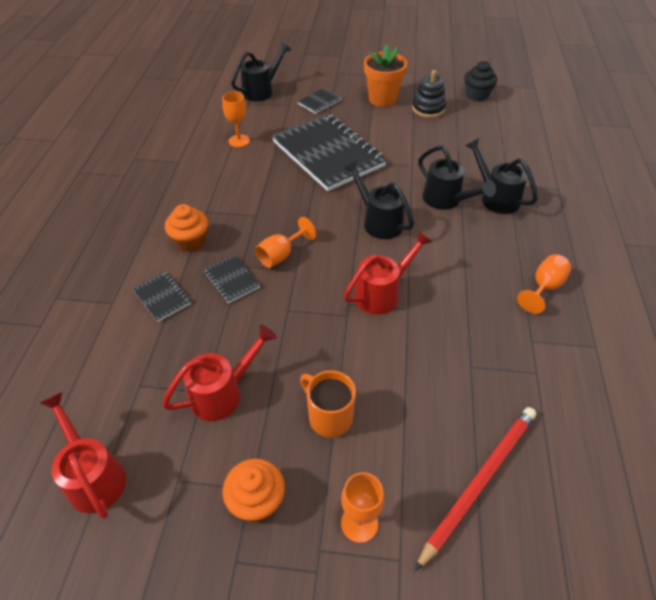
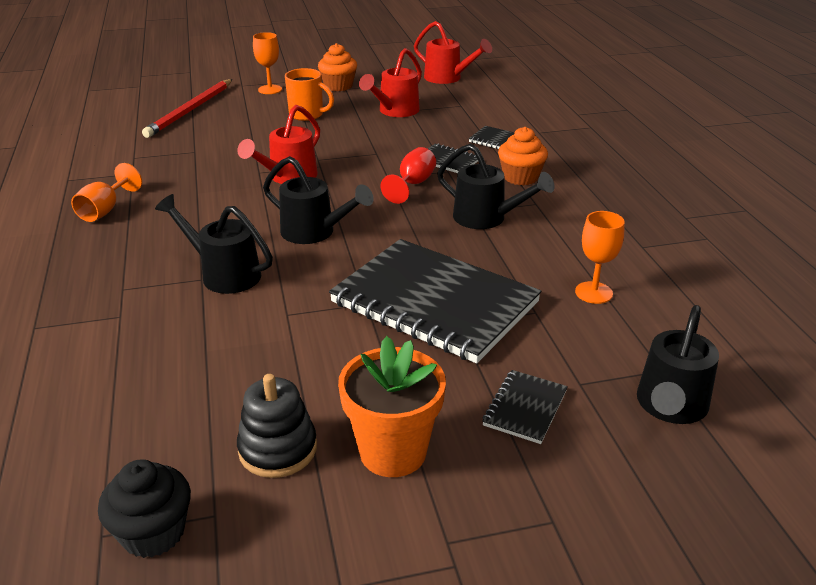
camera: 160 degrees right, 15 degrees down
(281, 255) = (413, 184): orange goblet -> red goblet
(495, 198) = (146, 292): black watering can -> black watering can (486, 218)

